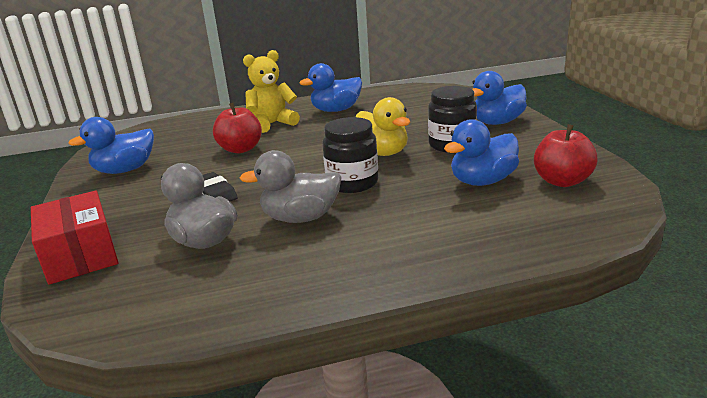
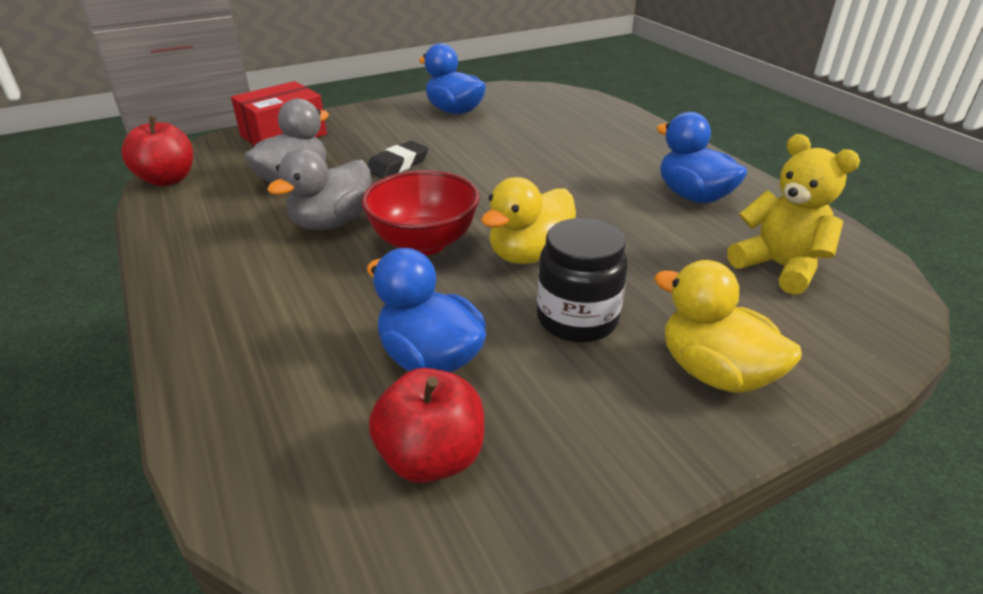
camera: 75 degrees right, 10 degrees up
(240, 149) = (521, 155): red apple -> red apple (167, 179)
(272, 124) = (614, 159): yellow teddy bear -> yellow teddy bear (779, 267)
(300, 218) = (332, 222): grey duck -> grey duck turned 120 degrees counterclockwise
(352, 183) = (424, 243): black jar -> red bowl
(497, 122) = (714, 372): blue duck -> yellow duck

